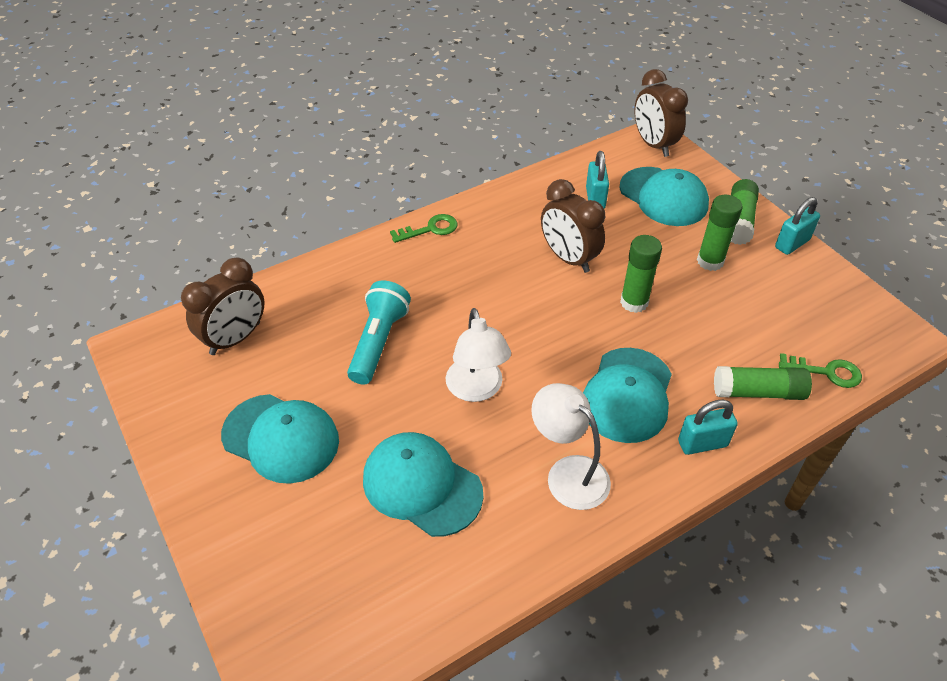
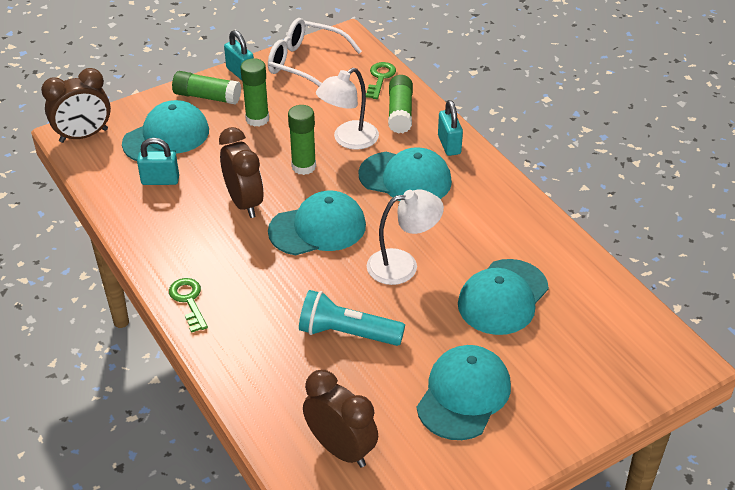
camera: 90 degrees left, 5 degrees down
(533, 316) = (318, 228): none -> turquoise cap
(568, 258) = (244, 203): brown clock -> brown clock turned 75 degrees counterclockwise
(568, 473) = (482, 214): white lamp -> white lamp (348, 140)
(832, 298) = (305, 63): none -> white glasses

